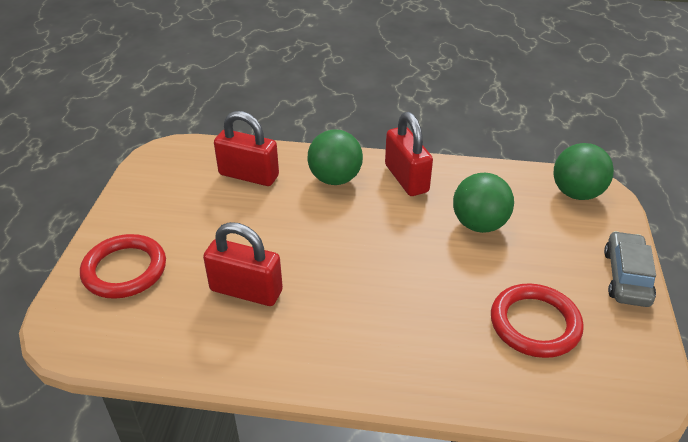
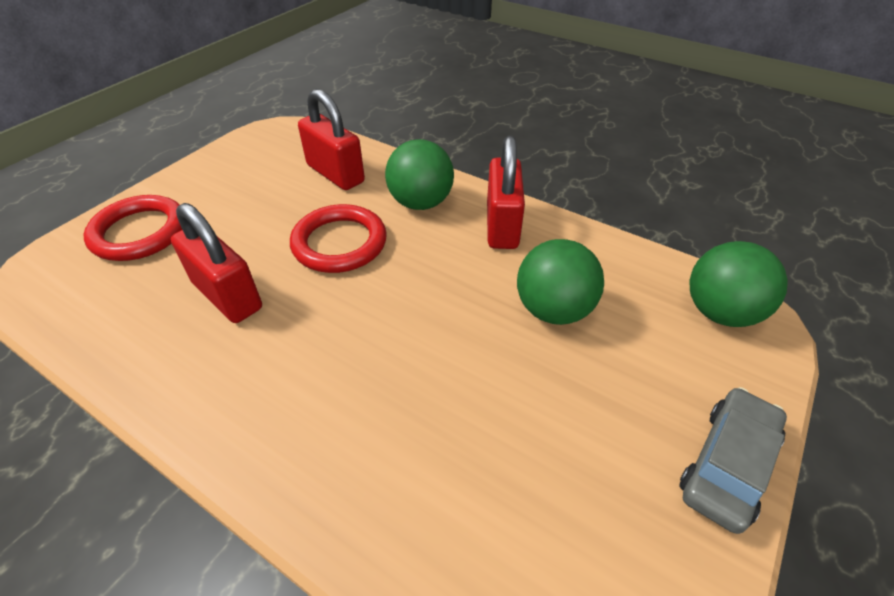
camera: 25 degrees right, 5 degrees up
(535, 324) = (536, 481): red ring -> red ring (339, 243)

